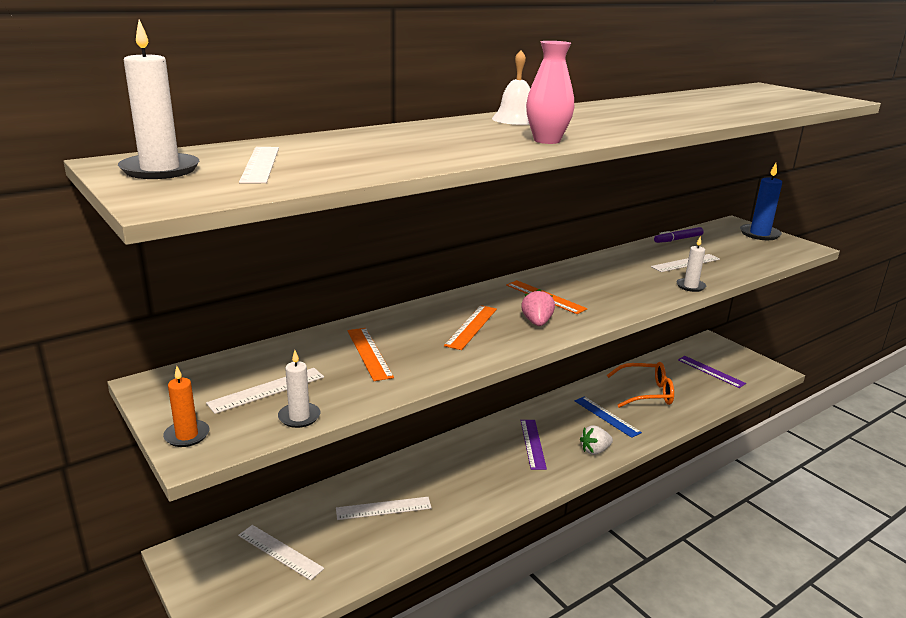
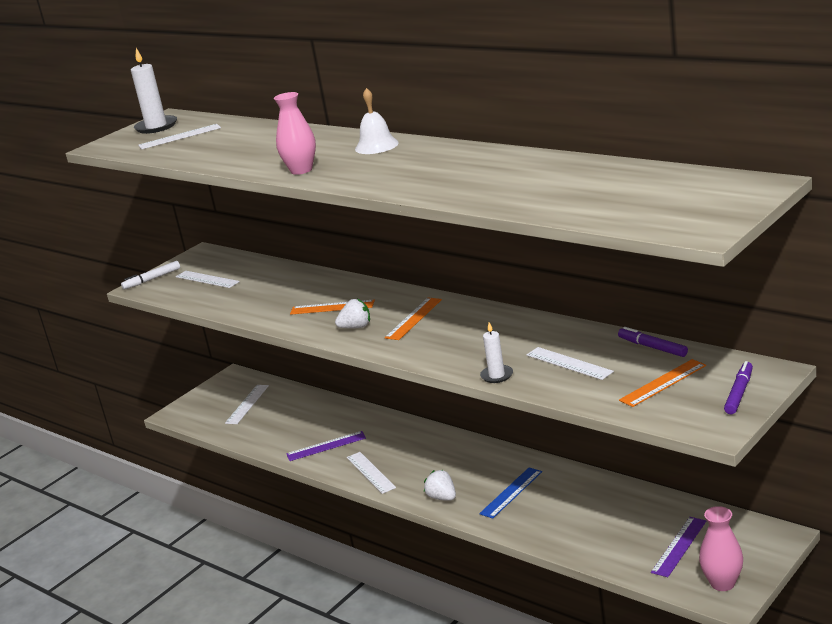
camera: 80 degrees right, 0 degrees up
(187, 435) = (152, 279): orange candle -> white marker
(299, 417) = (179, 297): white candle -> none
(369, 353) = (269, 289): orange ruler -> orange ruler (663, 383)
(383, 508) = (308, 424): white ruler -> white ruler (370, 472)
(532, 444) = (433, 463): purple ruler -> purple ruler (326, 446)
(537, 322) = (356, 327): pink strawberry -> white strawberry
(646, 393) = (582, 508): orange glasses -> none
(757, 369) = (722, 583): none -> pink vase
(759, 234) = (739, 393): blue candle -> purple marker

